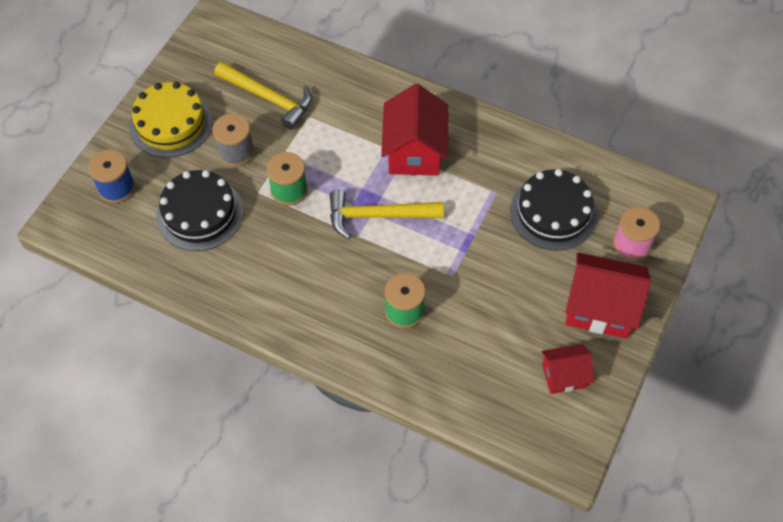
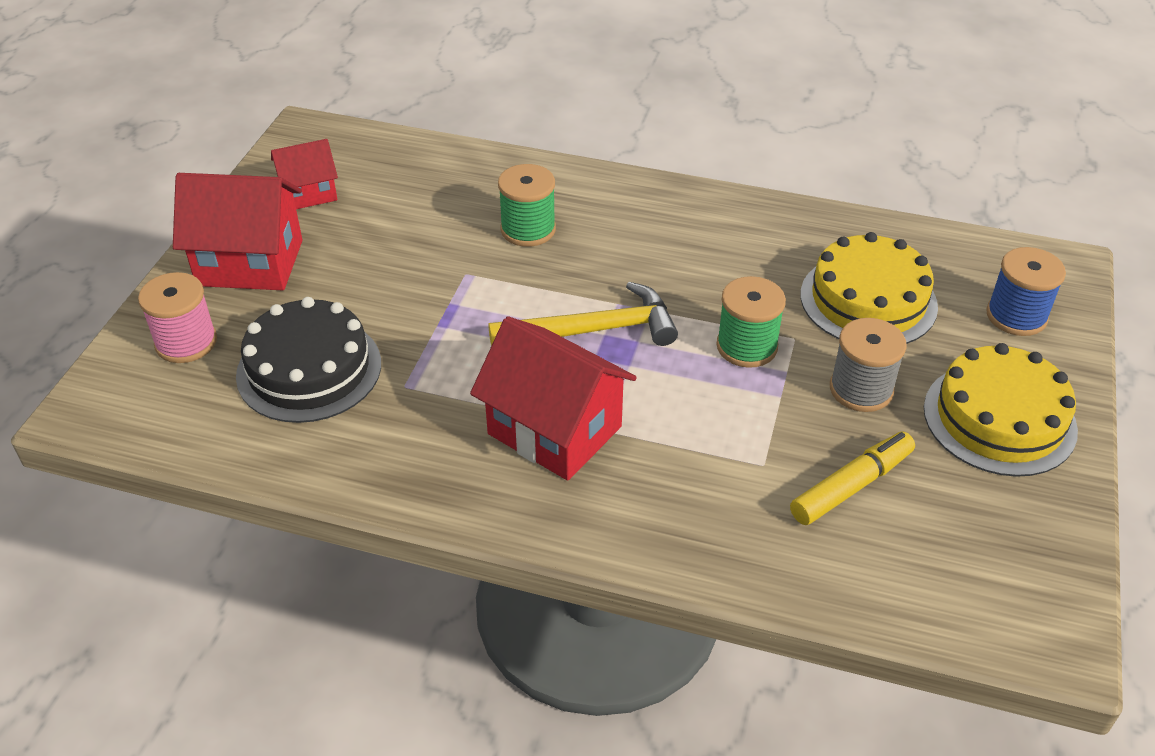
camera: 170 degrees right, 15 degrees down
(199, 213) = (868, 300): black cake -> yellow cake
(269, 98) = (851, 486): yellow hammer -> yellow marker
(414, 151) = (554, 430): red house -> red house turned 45 degrees counterclockwise

